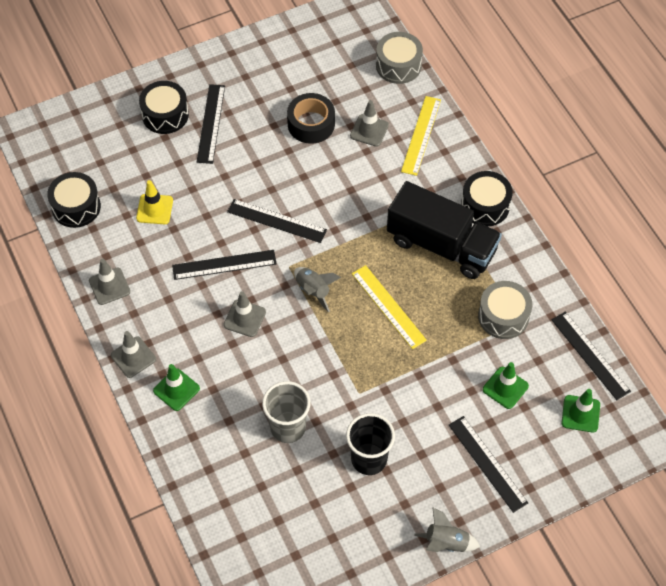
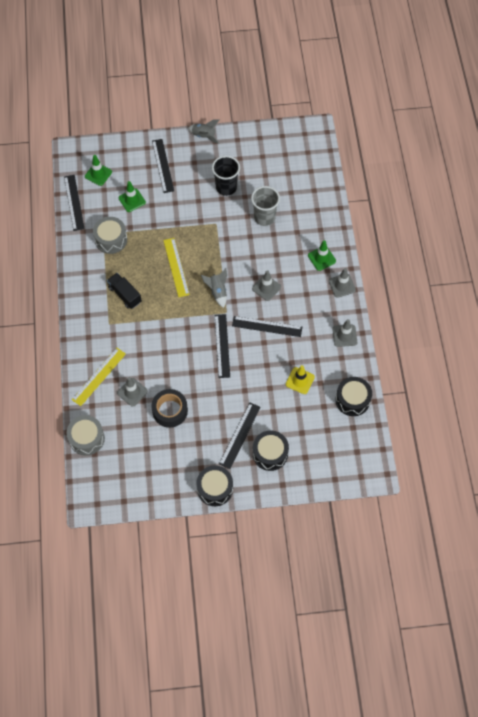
camera: 160 degrees left, 5 degrees up
(276, 221) = (222, 345): black ruler -> black ruler turned 45 degrees clockwise
(441, 245) = (125, 295): black truck -> black truck, size x0.53
(485, 206) = (84, 312): black drum -> black drum (215, 489)

